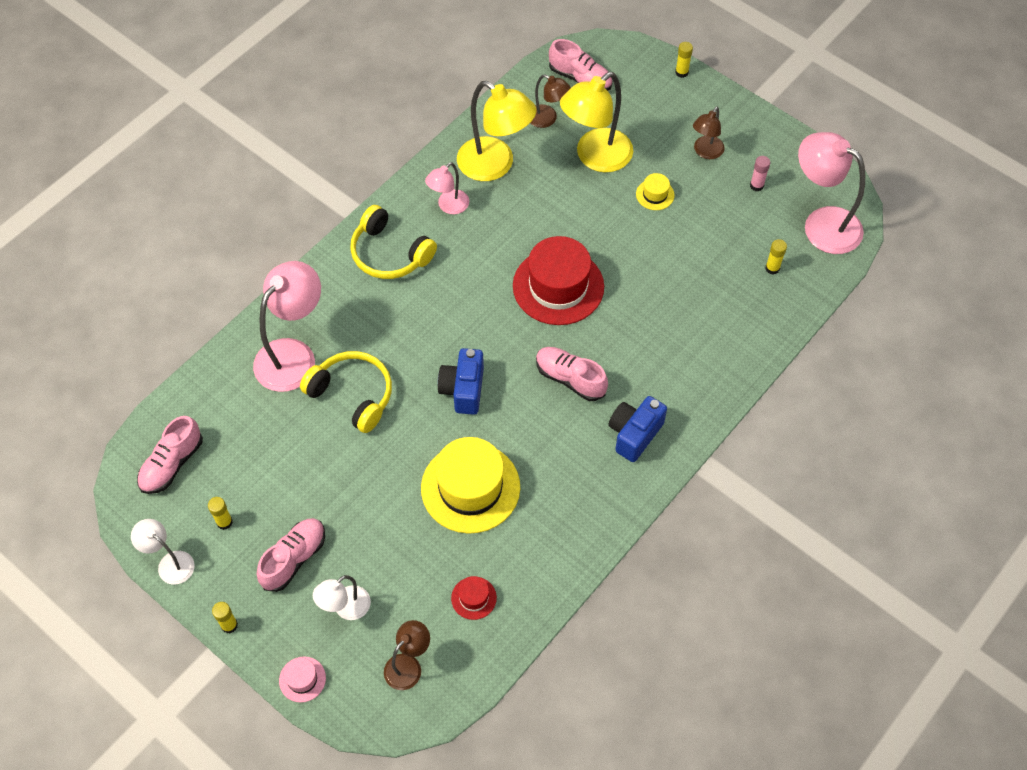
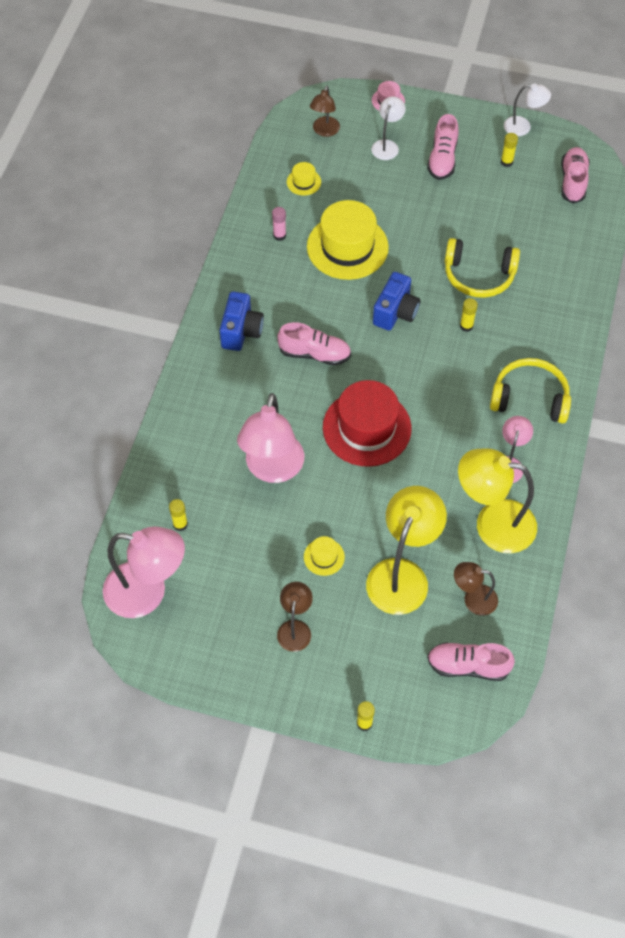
camera: 155 degrees right, 0 degrees up
(229, 625) = (456, 110): yellow glue stick -> yellow glue stick (466, 326)
(293, 355) = (546, 286): pink lamp -> pink lamp (272, 469)
(463, 389) = (395, 312): blue camera -> blue camera turned 45 degrees clockwise
(473, 598) = (303, 182): red hat -> yellow hat
(756, 185) = (228, 610): pink glue stick -> pink glue stick (279, 235)

